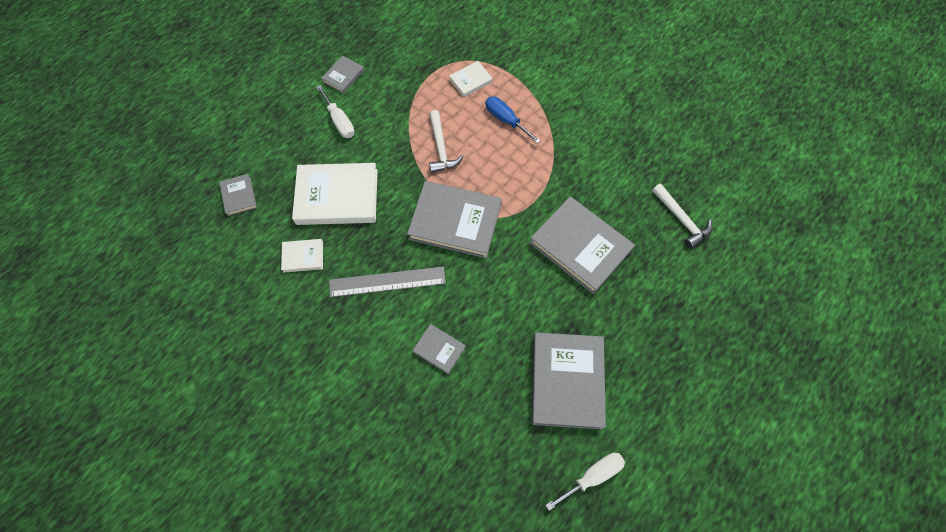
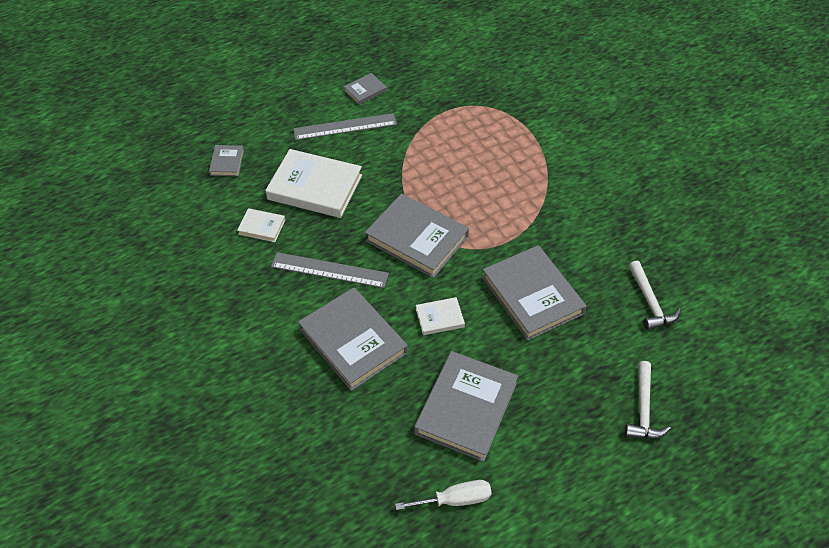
camera: 20 degrees right, 15 degrees down
(339, 121) = (345, 126): white screwdriver -> grey ruler
(439, 349) = (353, 341): grey book -> grey book, size x2.08
(441, 148) = (431, 173): white hammer -> white hammer (643, 409)
(470, 81) = (485, 125): white book -> white book (439, 318)
(506, 120) = (505, 167): blue screwdriver -> none

